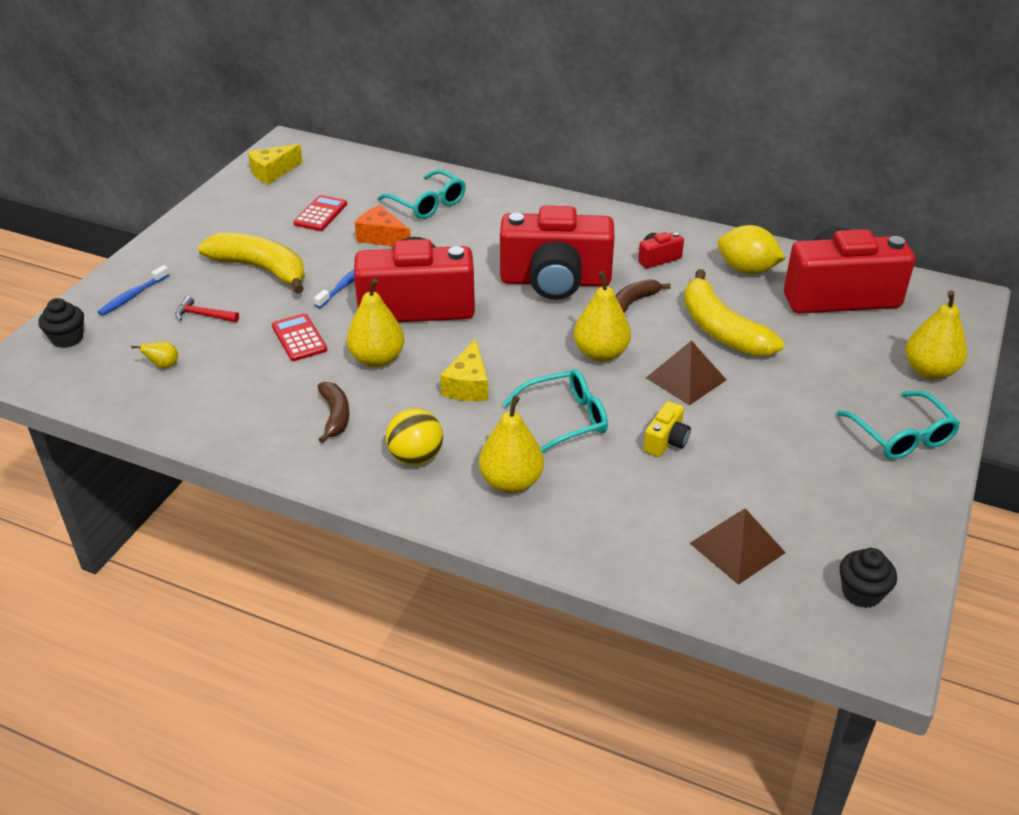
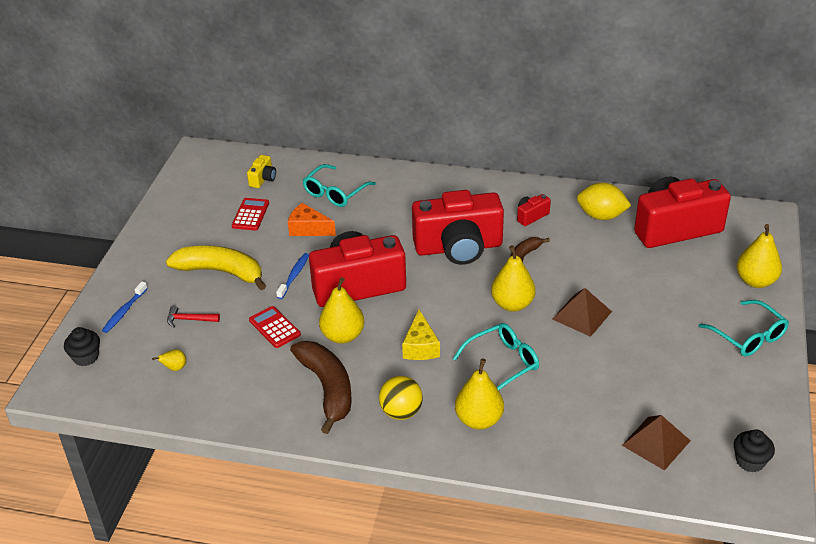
camera: 10 degrees left, 0 degrees up
(272, 172) = (196, 182): yellow cheese -> none
(335, 416) = (327, 388): brown banana -> brown banana, size x1.82
(428, 204) = (335, 193): turquoise glasses -> turquoise glasses turned 90 degrees clockwise
(666, 441) = (582, 368): yellow camera -> yellow camera (263, 179)
(721, 329) = (596, 270): yellow banana -> none

